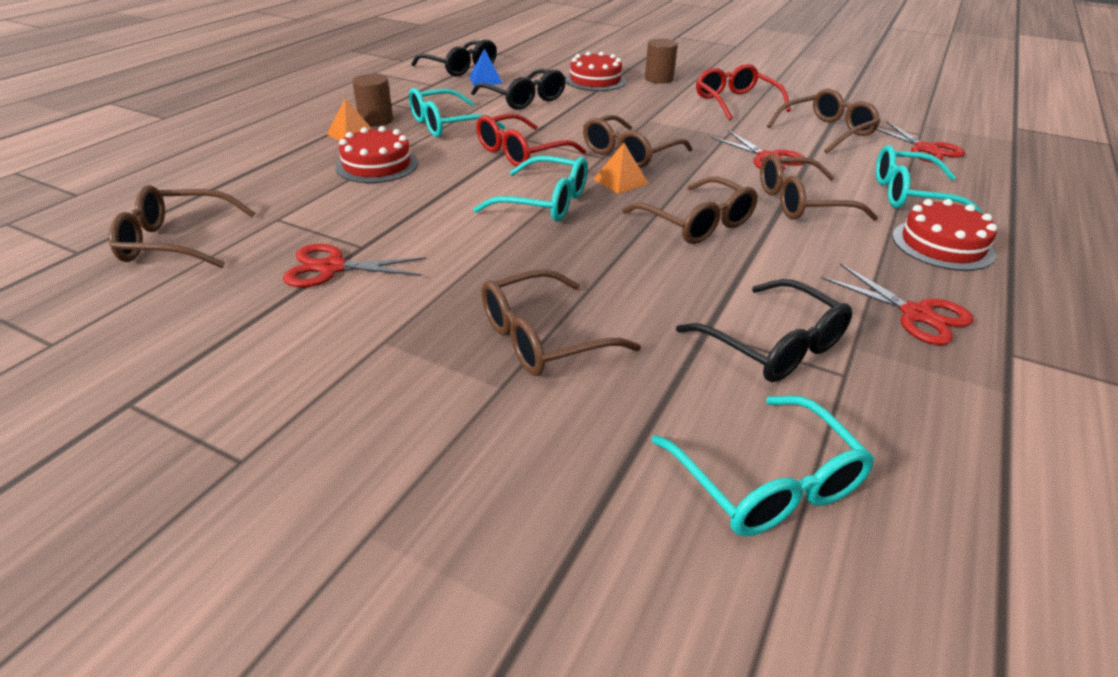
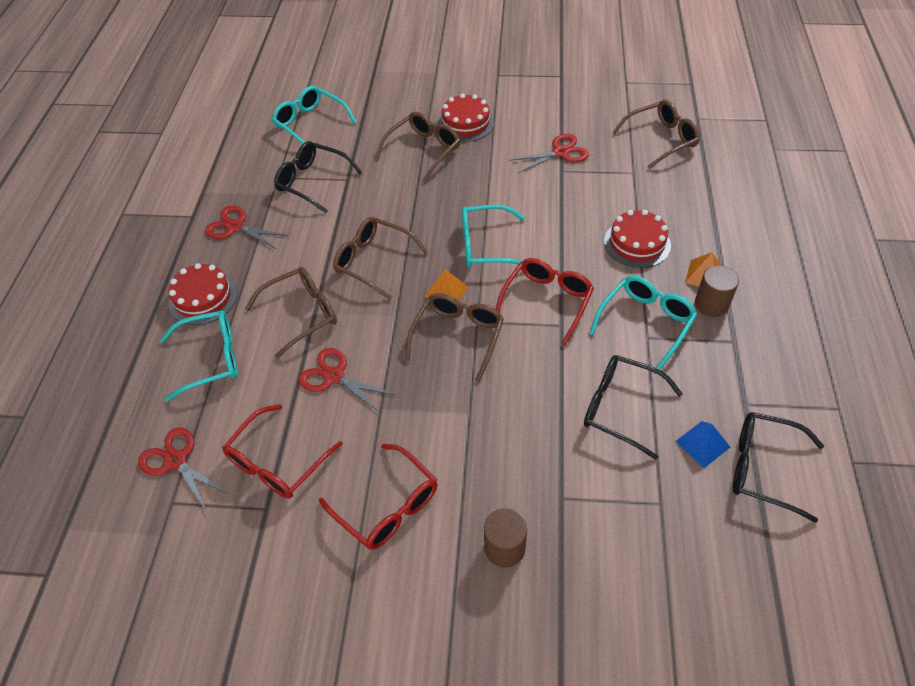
camera: 160 degrees right, 15 degrees up
(595, 80) = (579, 503): red cake -> red cake (465, 123)
(826, 132) = (277, 462): brown glasses -> red glasses

